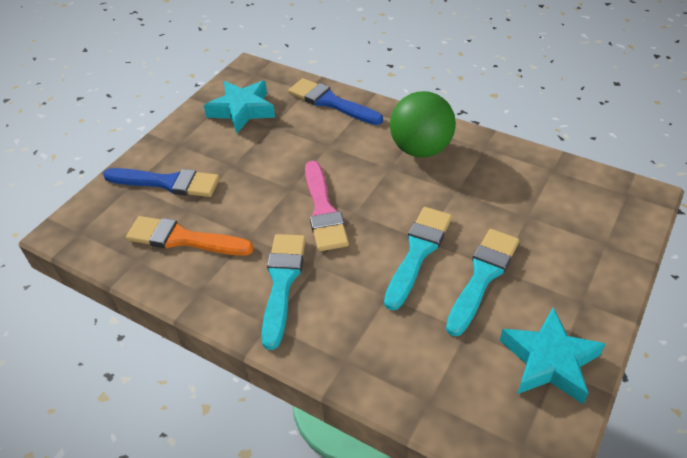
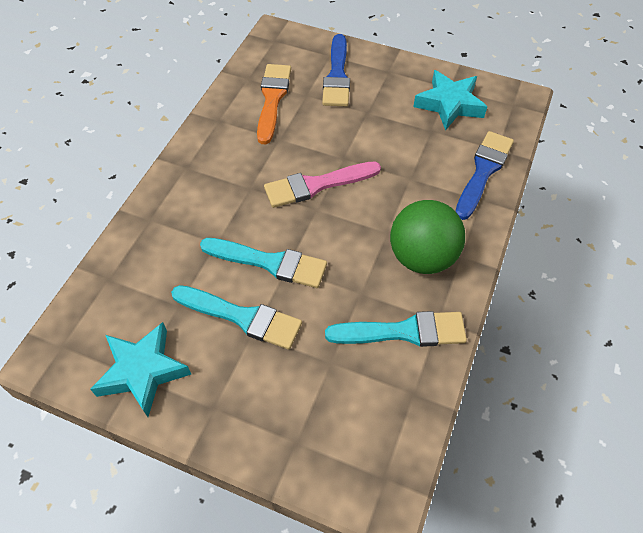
camera: 80 degrees right, 10 degrees up
(282, 282) = (229, 168): turquoise brush -> turquoise brush (404, 331)

